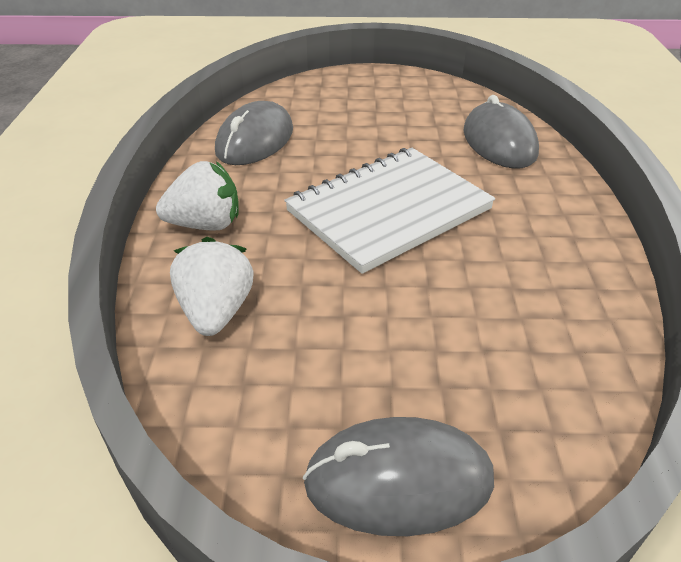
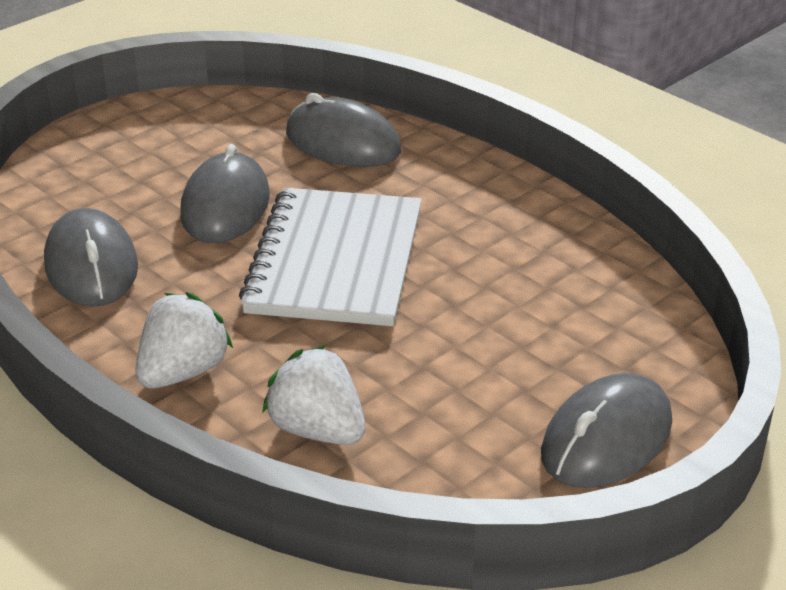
camera: 45 degrees left, 5 degrees down
(372, 145) = (225, 206): none -> grey mouse

